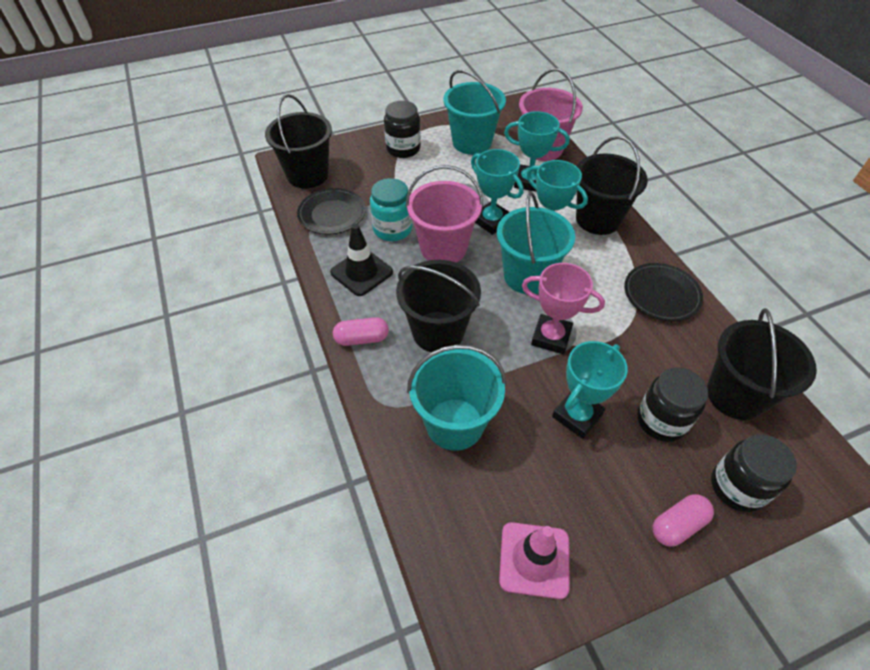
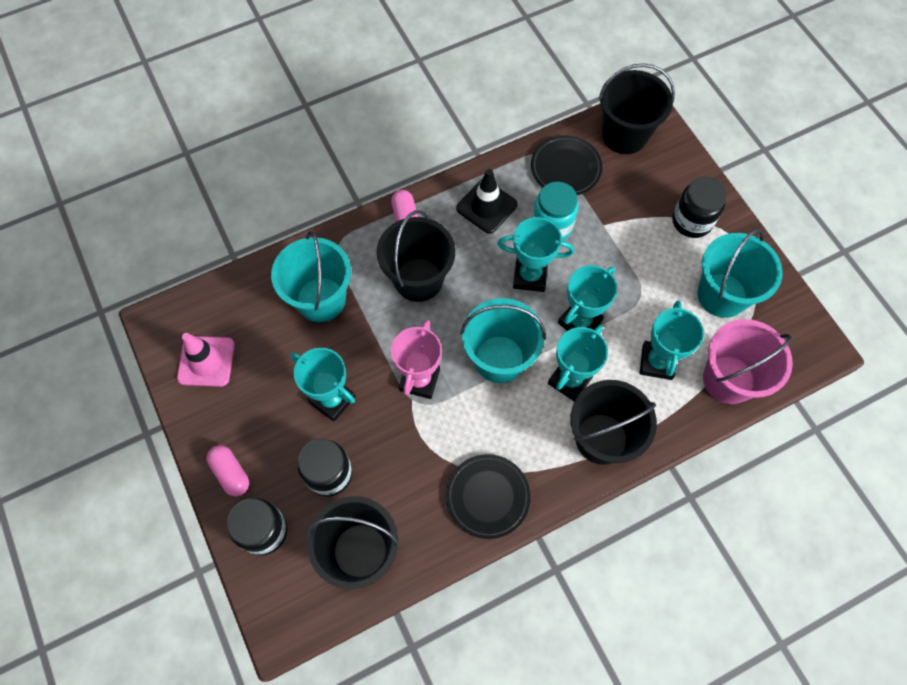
camera: 85 degrees right, 15 degrees up
(443, 248) = (530, 276): pink bucket -> turquoise trophy

